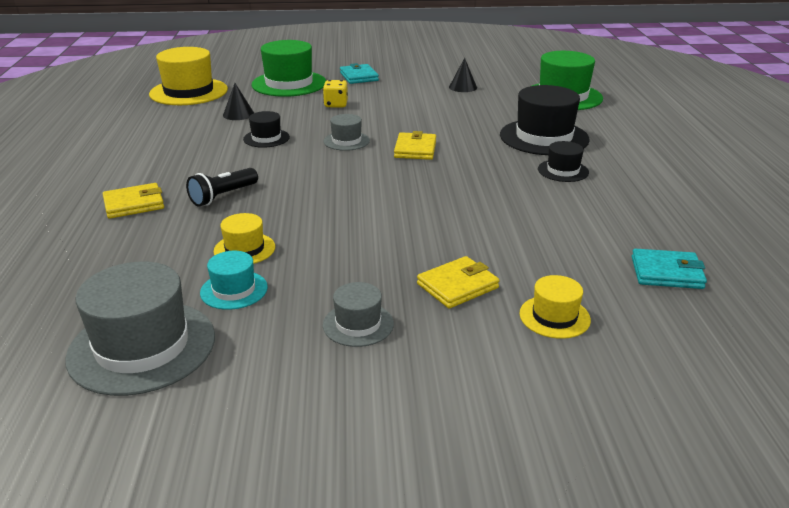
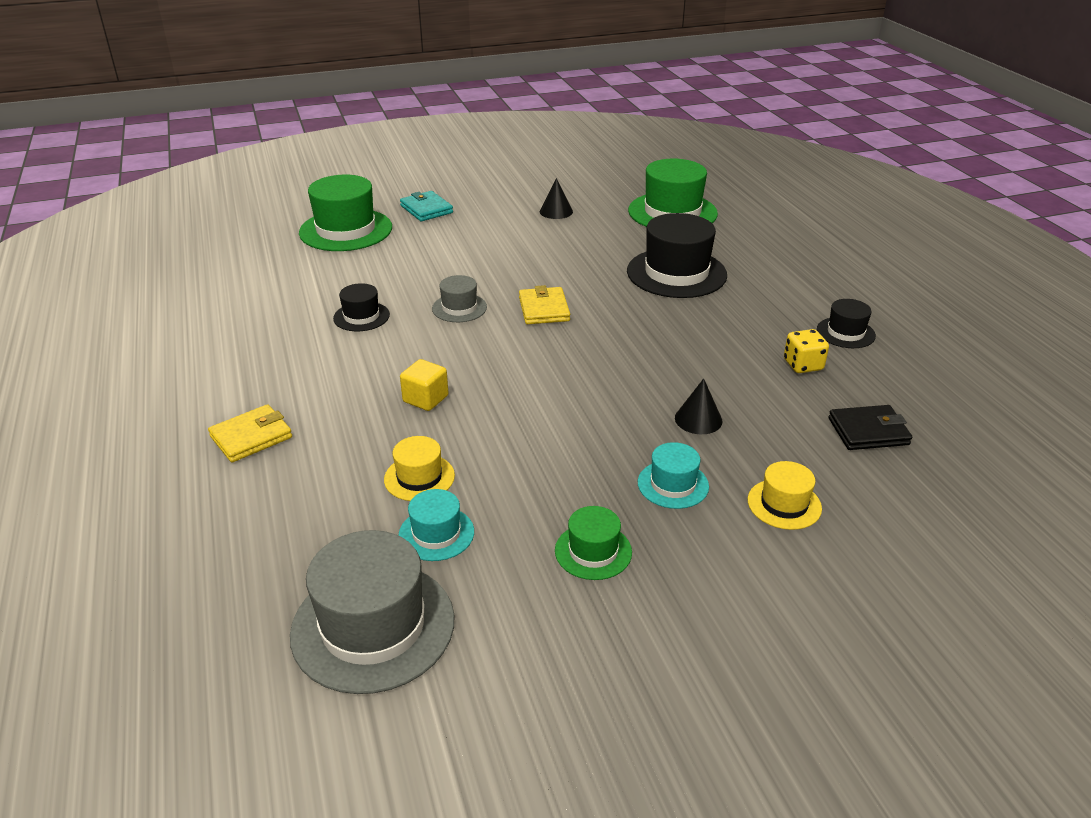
camera: 15 degrees left, 5 degrees up
(188, 92) = (224, 258): yellow hat -> none
(223, 196) = (354, 408): black flashlight -> none
(238, 114) = (307, 285): black cone -> black cone (698, 419)
(282, 197) = (425, 399): none -> yellow cube
(336, 105) = (420, 255): yellow dice -> yellow dice (803, 365)
(358, 324) = (593, 551): grey hat -> green hat
(457, 286) = (673, 484): yellow wallet -> turquoise hat
(563, 171) = (715, 316): black hat -> black hat (845, 333)
(666, 273) = (868, 431): turquoise wallet -> black wallet

